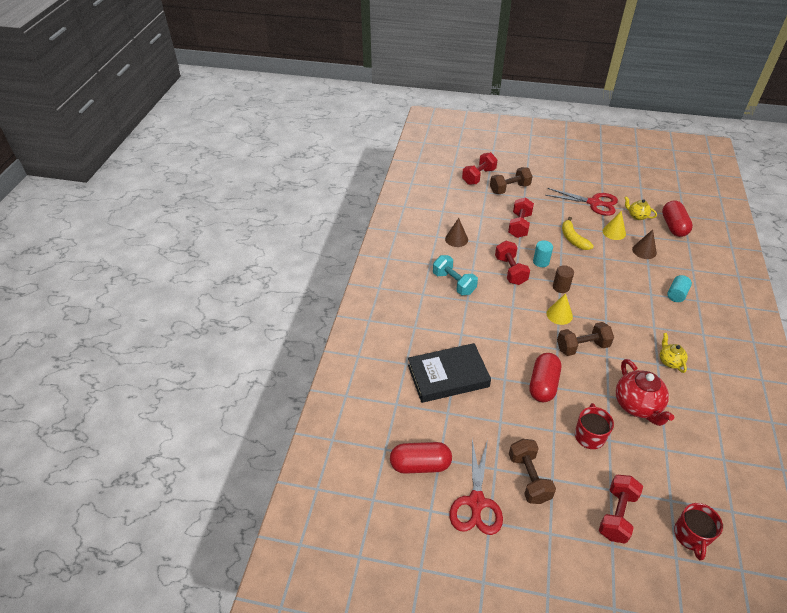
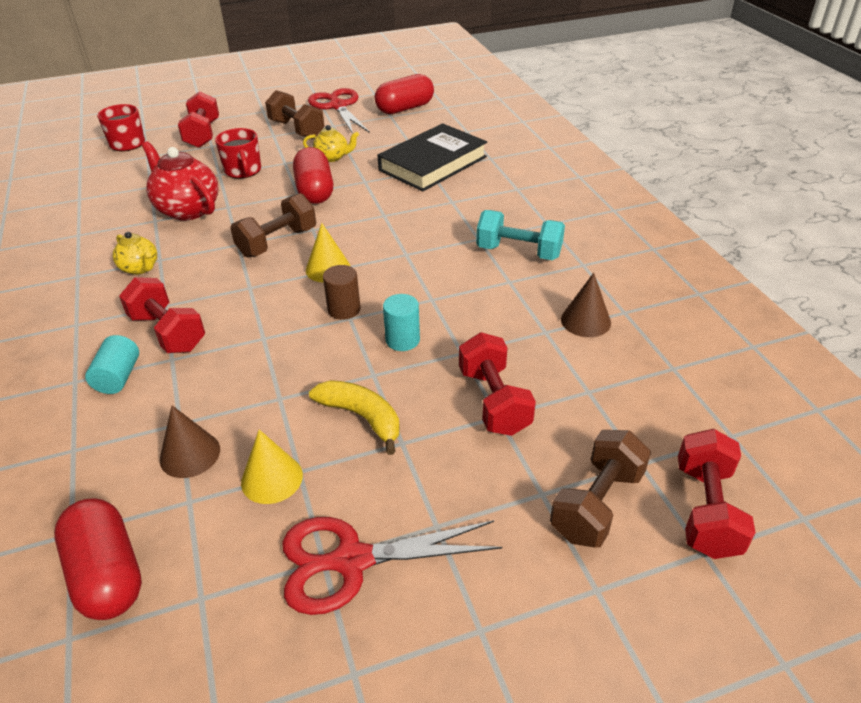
camera: 150 degrees right, 5 degrees down
(510, 271) = (446, 303): red dumbbell -> red dumbbell (168, 332)
(637, 216) = (217, 566): yellow teapot -> yellow teapot (332, 157)

